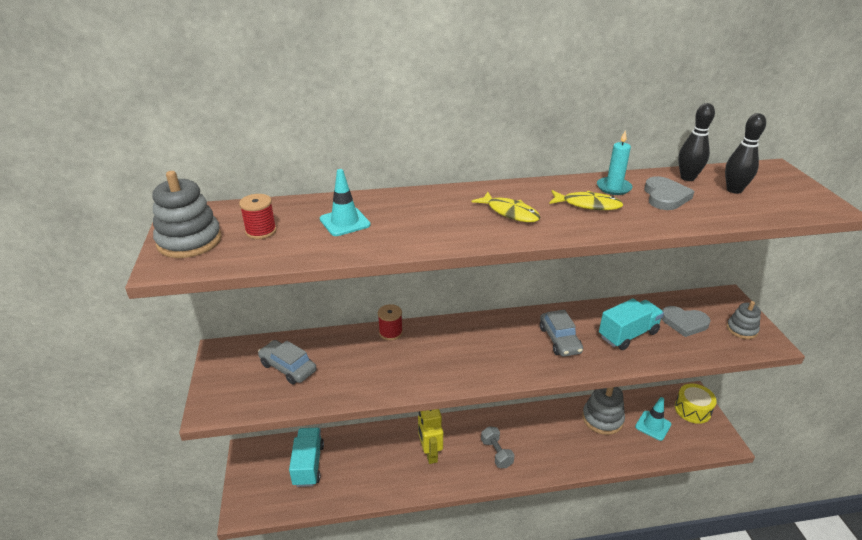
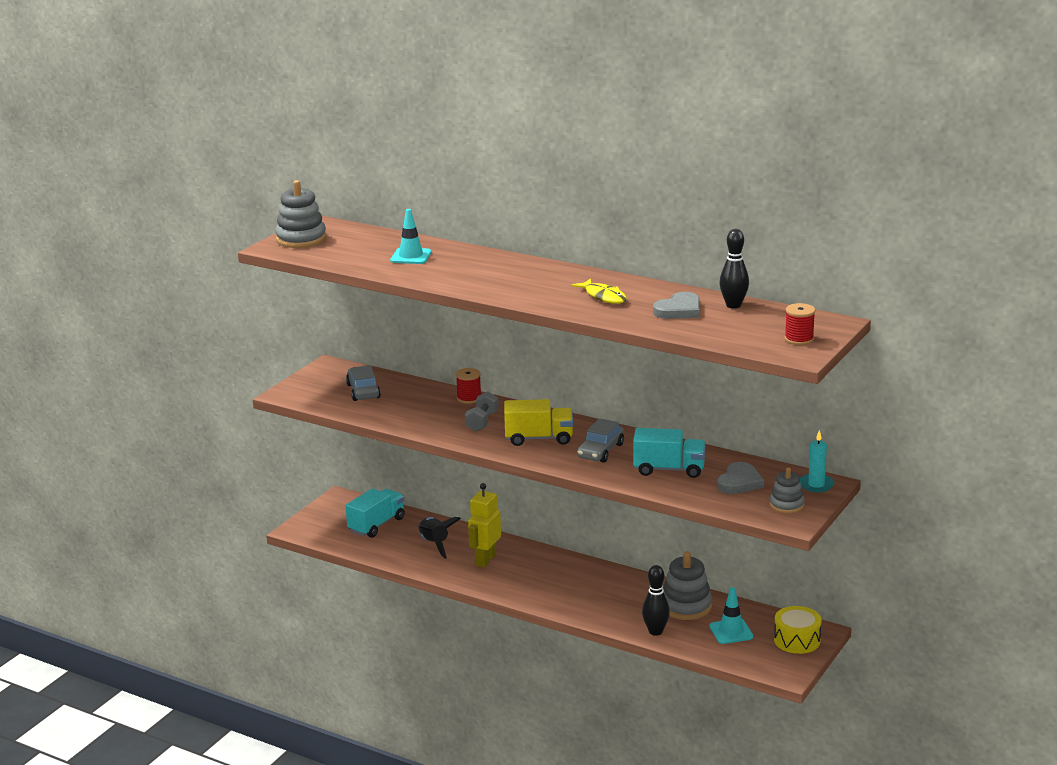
camera: 40 degrees right, 10 degrees down
(261, 231) = (350, 246): red spool -> red spool (799, 339)
(375, 459) = (434, 544): none -> black rocket
(496, 453) = (544, 584): grey dumbbell -> grey dumbbell (482, 422)
(500, 350) = (539, 438): none -> yellow truck
(510, 212) = (534, 284): yellow fish -> none
(613, 188) = (652, 293): turquoise candle -> turquoise candle (816, 485)
(684, 323) = (739, 482): grey heart -> grey heart turned 120 degrees counterclockwise
(734, 190) = (750, 323): black bowling pin -> black bowling pin (655, 631)

